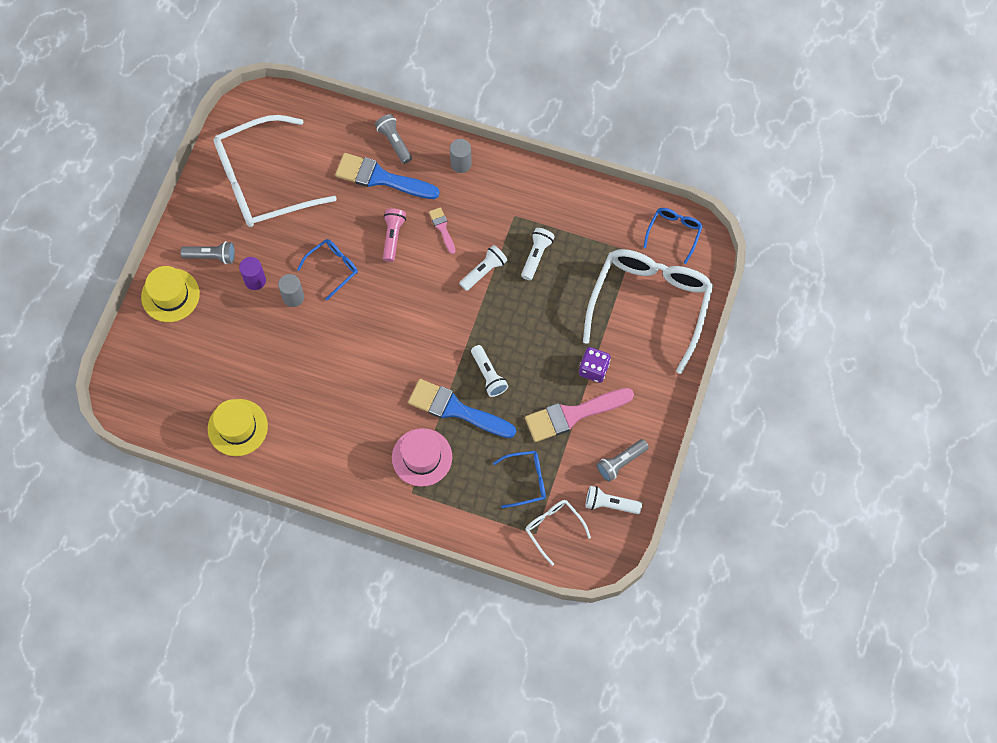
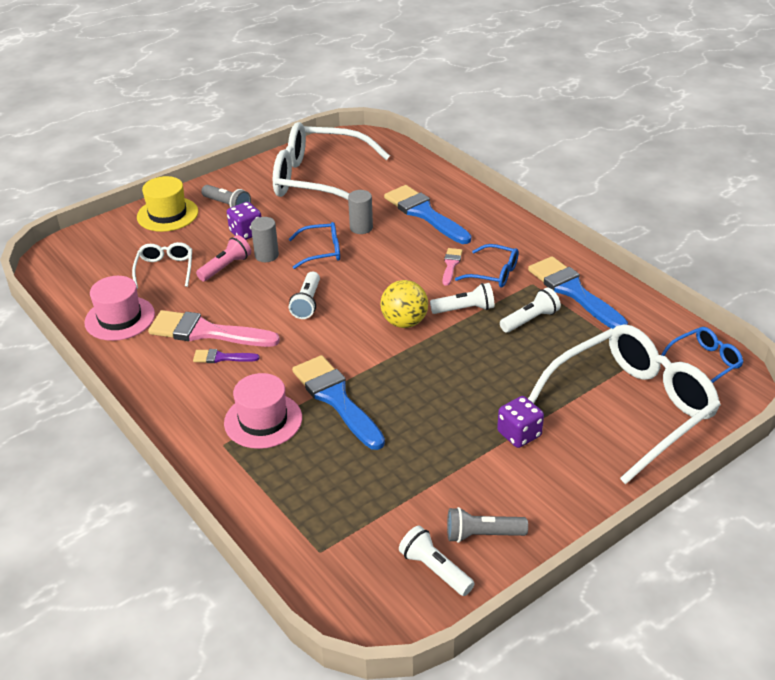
camera: 35 degrees right, 30 degrees down
(237, 427) = (120, 318): yellow hat -> pink hat
(255, 280) = (246, 233): purple cylinder -> purple dice
(347, 420) = (221, 357): none -> purple brush
(393, 237) = (398, 253): pink flashlight -> pink flashlight (225, 267)
(394, 142) = (458, 197): grey flashlight -> none
(450, 309) = (404, 322): none -> yellow ball
(461, 164) = (509, 231): grey cylinder -> grey cylinder (361, 228)
(488, 375) = (396, 387): white flashlight -> white flashlight (307, 303)
(526, 480) = (354, 495): blue glasses -> blue glasses (494, 273)
(548, 208) = (573, 292): none -> blue brush
(553, 528) = (345, 558): white glasses -> white glasses (165, 269)
(573, 415) = (461, 462): pink brush -> pink brush (206, 332)

